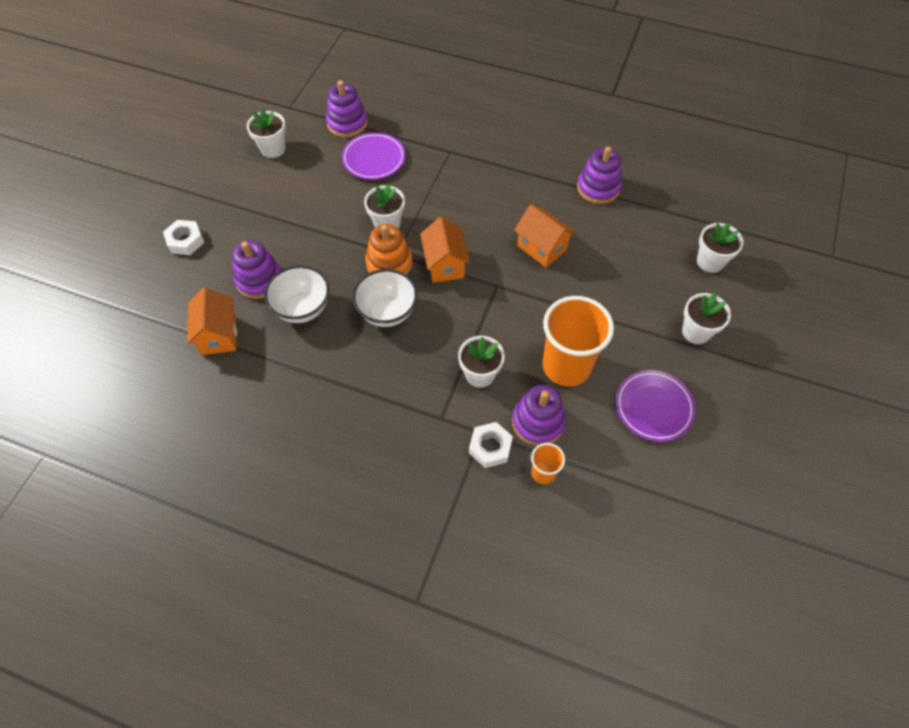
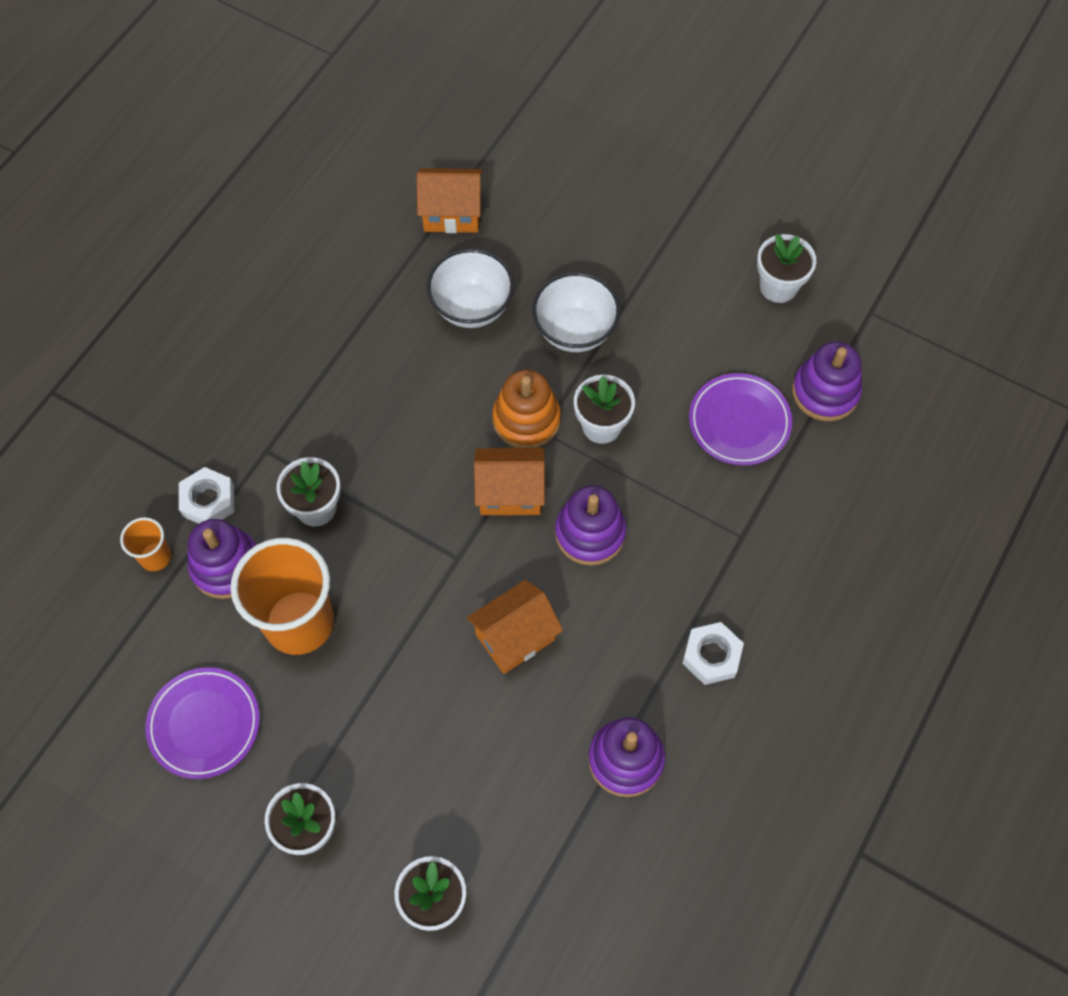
camera: 100 degrees right, 5 degrees up
(185, 241) = (614, 178): white nut -> white nut (711, 656)
(259, 280) = (530, 260): purple stacking toy -> purple stacking toy (590, 533)
(387, 312) = (443, 407): white bowl -> white bowl (575, 331)

